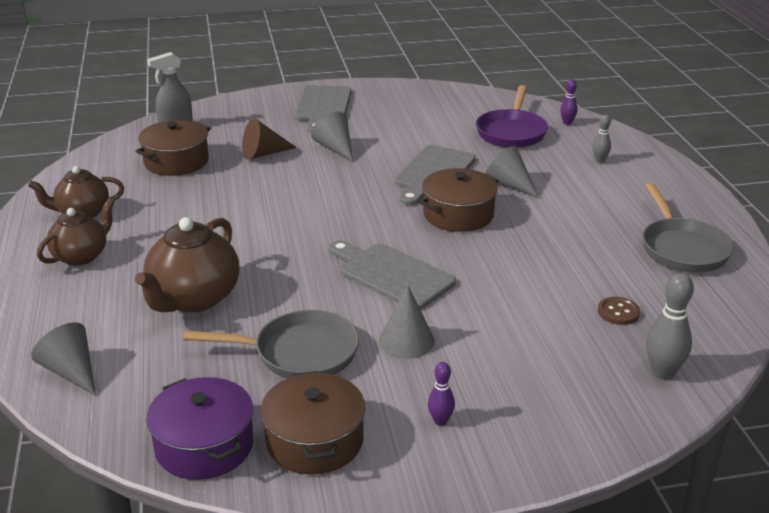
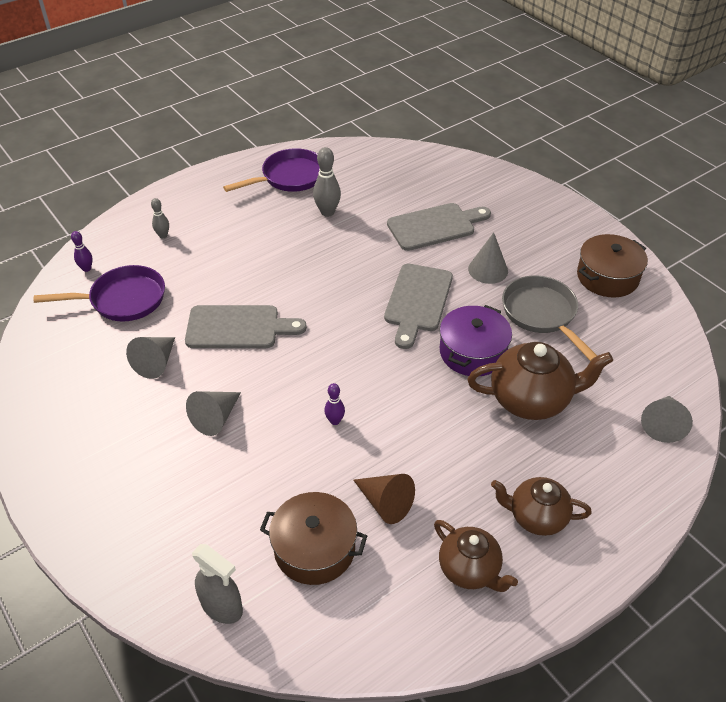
camera: 115 degrees left, 15 degrees up
(204, 445) = (654, 320): purple pot -> purple pot (472, 352)
(263, 154) = (256, 474): brown cone -> brown cone (385, 503)
(323, 107) = (107, 474): grey cutting board -> grey cutting board (435, 226)
(440, 421) = (547, 235): purple bowling pin -> purple bowling pin (335, 421)
(458, 214) = (305, 291): brown pot -> none
(509, 185) = (235, 276): grey cone -> grey cone (156, 362)
(618, 312) = (387, 191): brown button -> none
(663, 372) = (436, 167): grey bowling pin -> grey bowling pin (327, 212)
(682, 248) = (289, 177): grey pan -> purple pan

